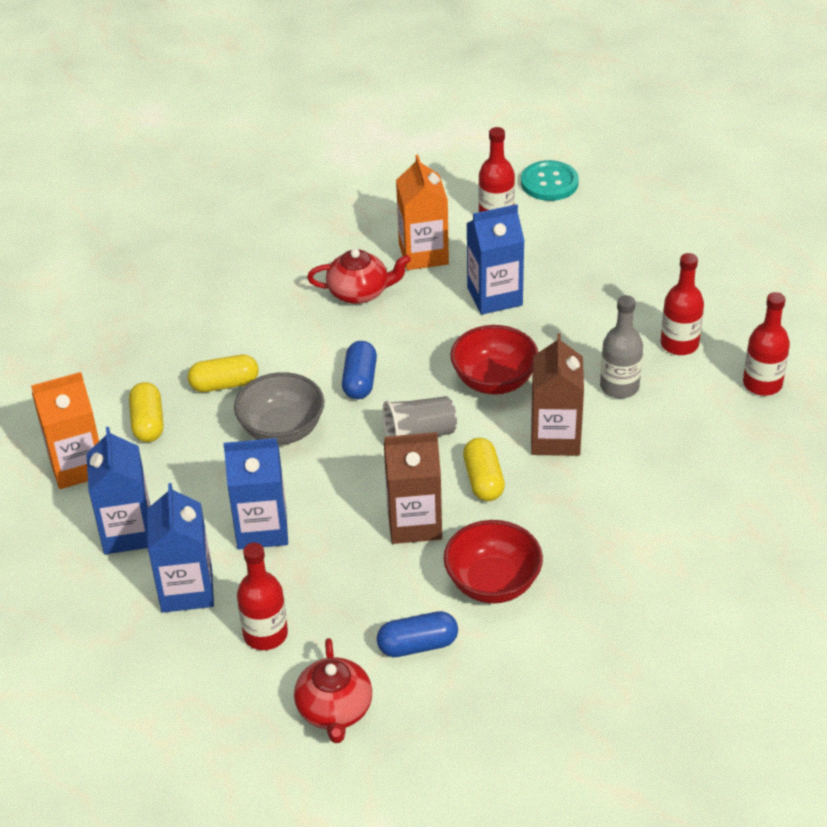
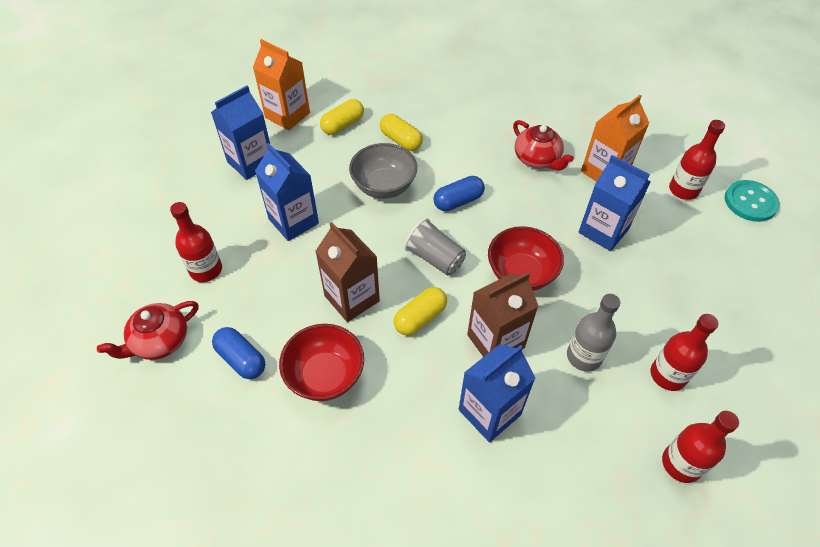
camera: 55 degrees right, 10 degrees up
(187, 590) = (221, 213): blue carton -> blue carton (489, 412)

